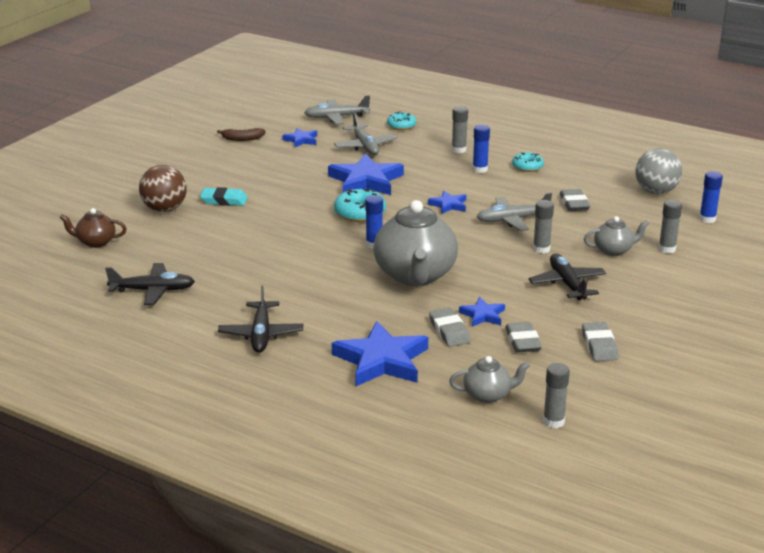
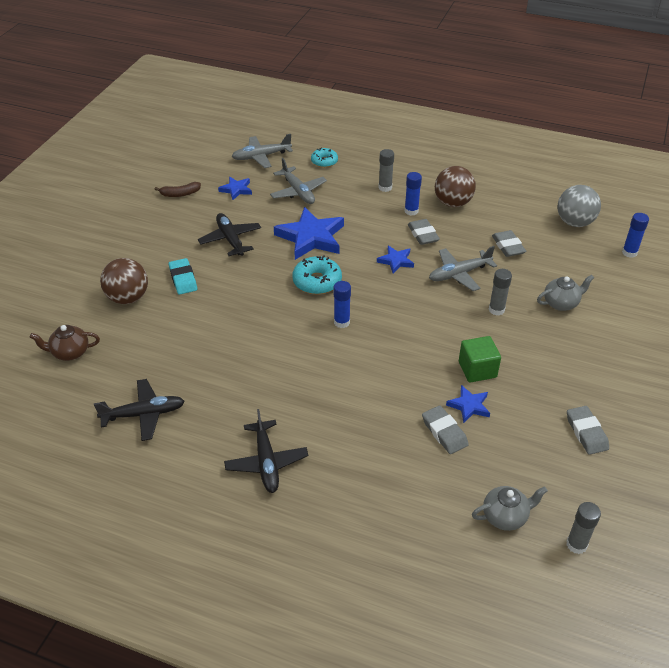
camera: 10 degrees left, 15 degrees up
(224, 200) = (183, 279): turquoise eraser -> turquoise eraser turned 75 degrees clockwise
(381, 360) = (392, 482): blue star -> none
(415, 275) = (391, 360): grey teapot -> none
(502, 290) = (477, 369): none -> green cube
(522, 341) = (515, 437): grey eraser -> grey eraser (423, 234)
(527, 167) = (453, 203): turquoise donut -> brown ball
(567, 284) = (533, 353): black plane -> black plane (230, 239)
(667, 249) = (606, 295): grey glue stick -> none

